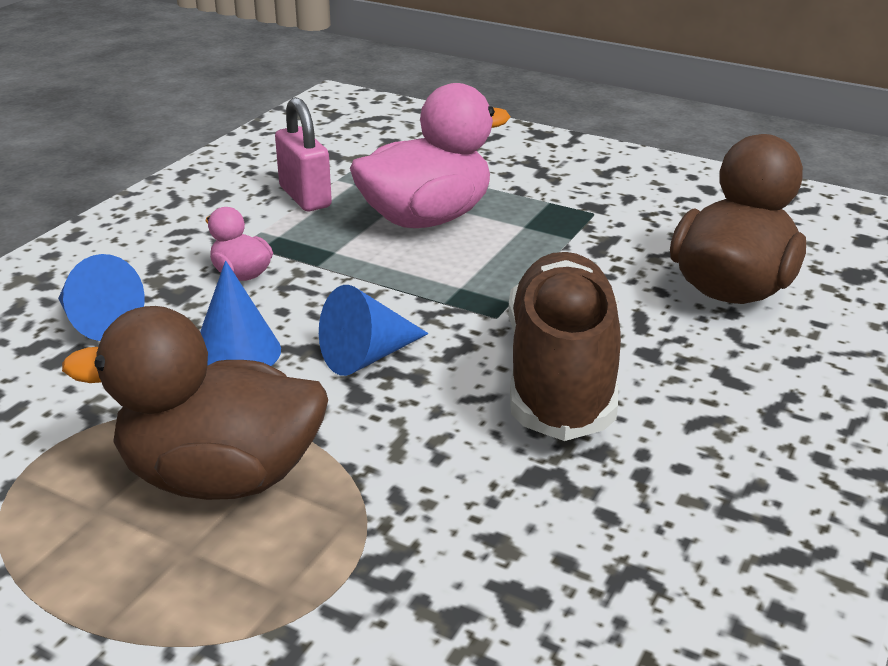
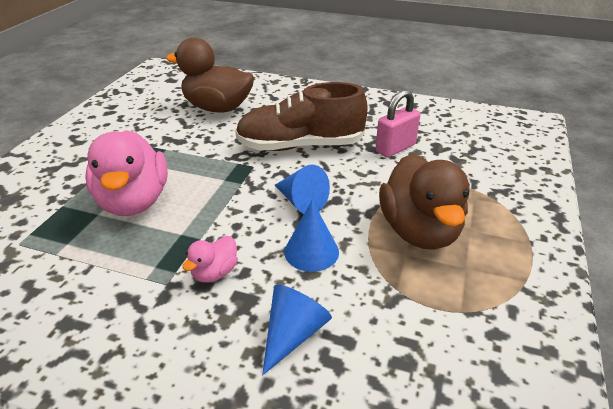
camera: 100 degrees left, 5 degrees up
(305, 197) = (86, 266): pink padlock -> pink padlock (395, 148)
(426, 218) = (134, 201): pink duck -> pink duck turned 150 degrees counterclockwise

